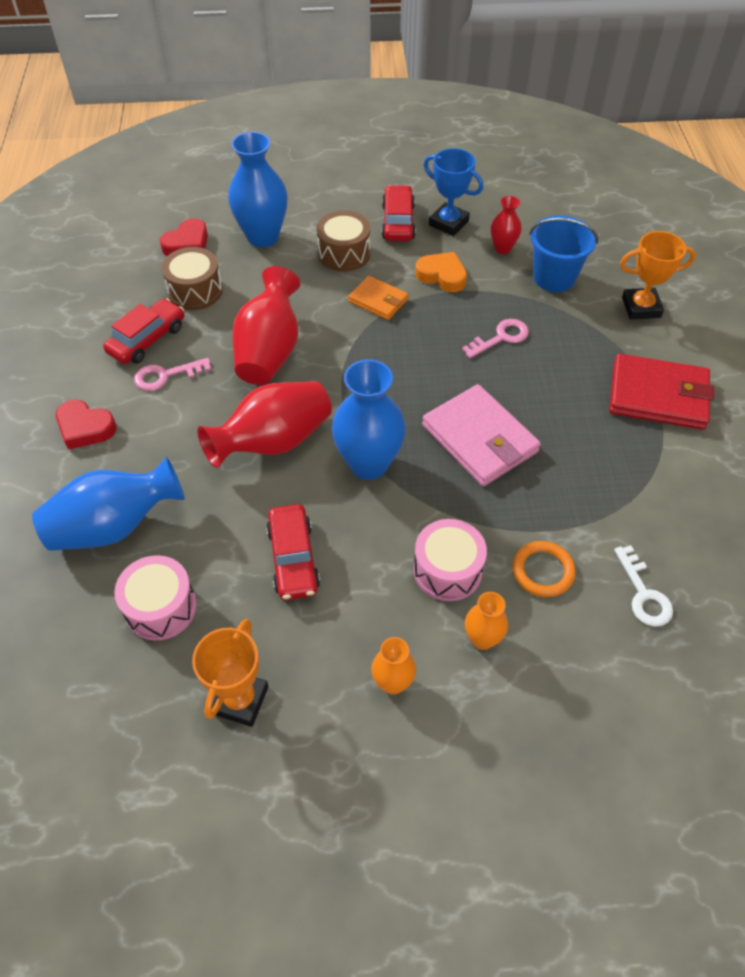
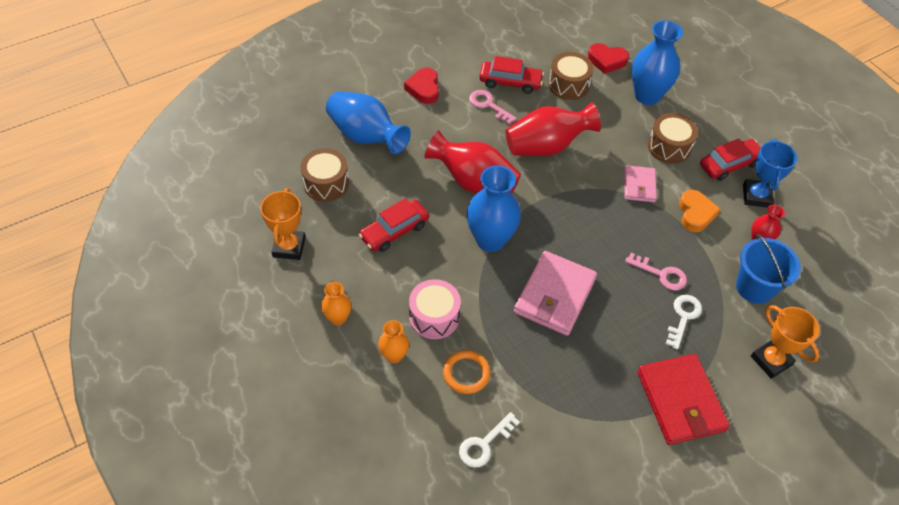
camera: 60 degrees right, 0 degrees up
(161, 607) = (326, 183): pink drum -> brown drum
(240, 700) = (289, 247): orange trophy -> orange trophy turned 75 degrees counterclockwise
(378, 300) = (639, 185): orange wallet -> pink wallet
(561, 346) = (683, 317): none -> white key

